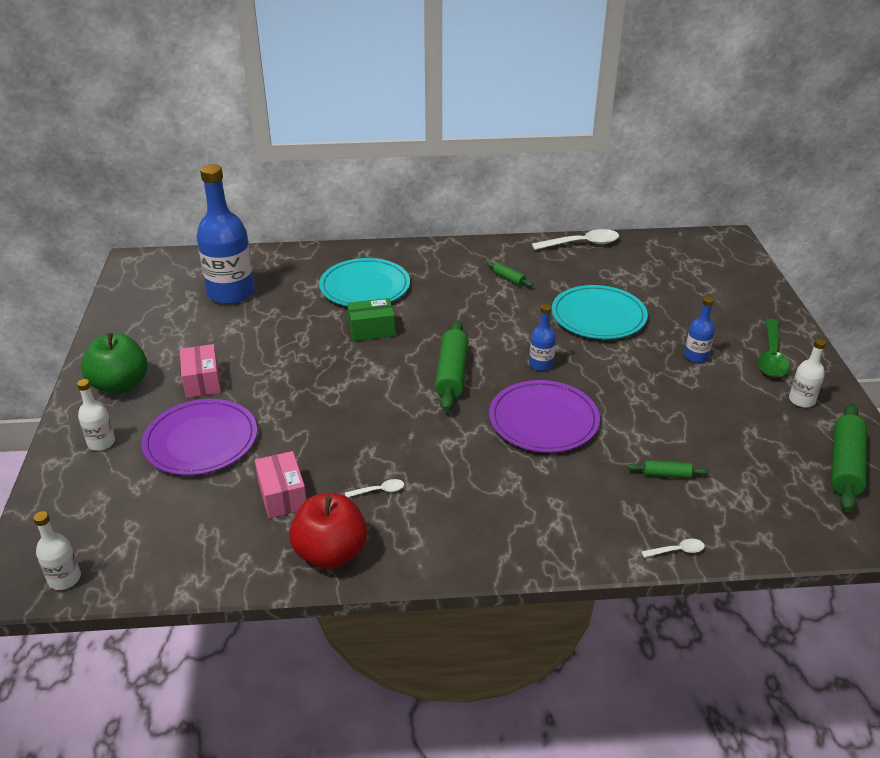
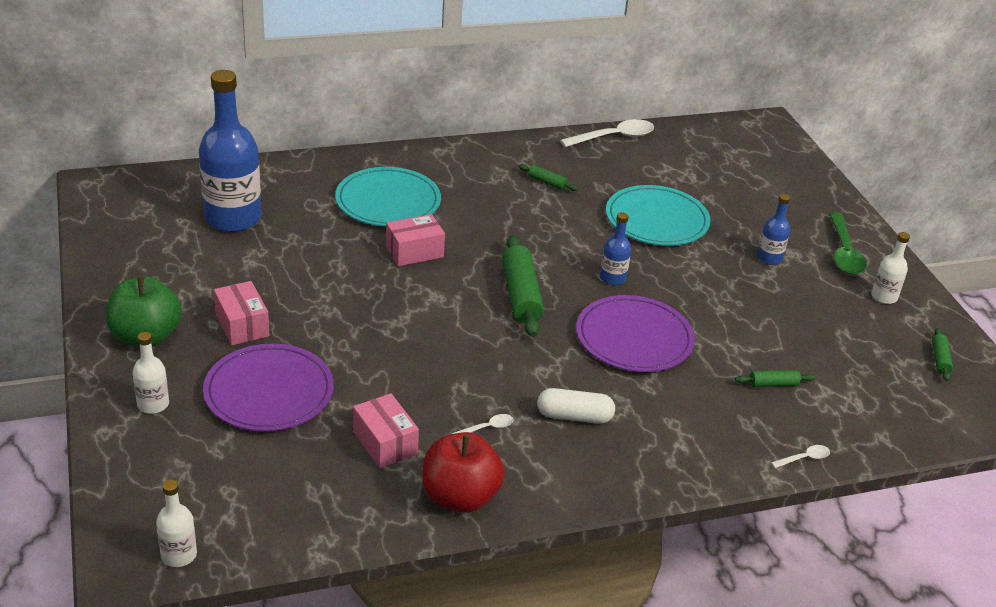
camera: 15 degrees left, 0 degrees up
(371, 330) = (414, 252): green box -> pink box
(463, 488) = (574, 416): none -> white capsule
(845, 465) = (940, 359): green rolling pin -> green rolling pin, size x0.49

